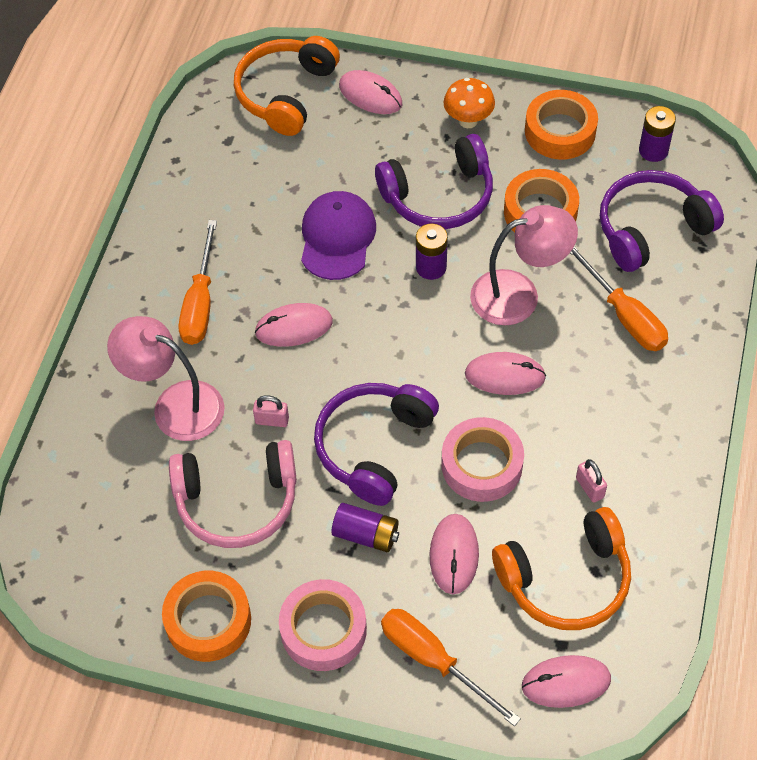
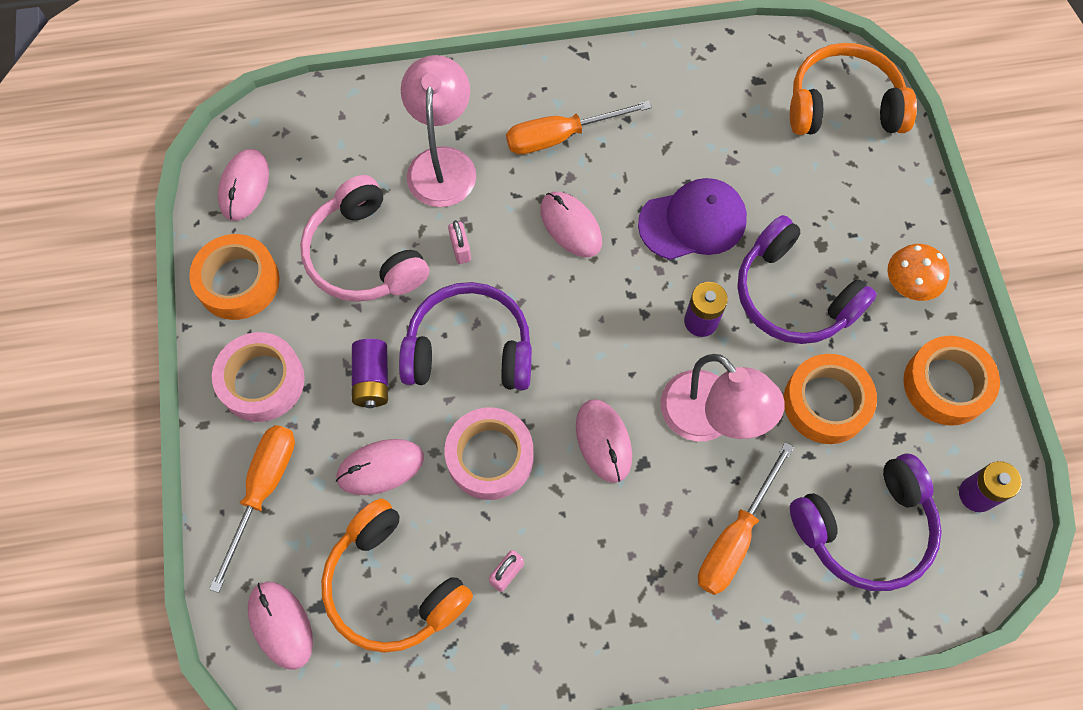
camera: 65 degrees right, 10 degrees up
(370, 95) = (886, 181): pink mouse -> pink mouse (244, 186)
(651, 229) = (865, 528): purple headphones -> purple headphones turned 120 degrees clockwise

